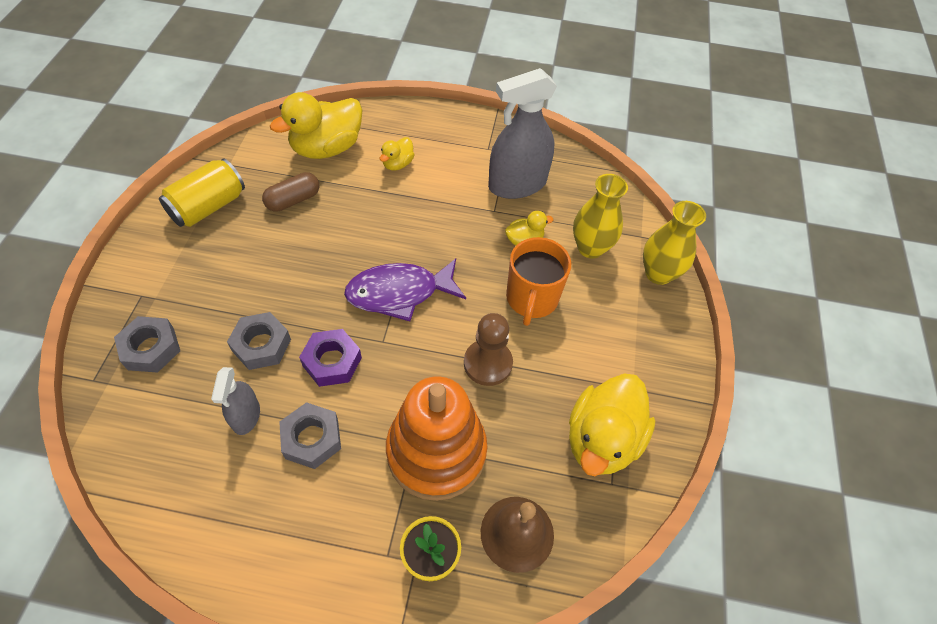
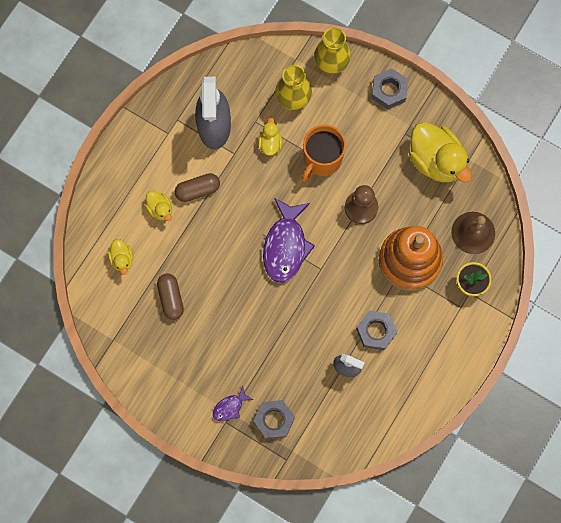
camera: 65 degrees left, 20 degrees up
(163, 294) = (230, 407): none -> purple fish
(208, 207) = (155, 363): yellow can -> none
(261, 345) = (296, 348): grey nut -> grey nut (389, 91)
(327, 148) = (122, 259): yellow duck -> yellow duck, size x0.49
(332, 361) = (325, 305): purple nut -> none
(434, 190) = (198, 190): none -> brown capsule
(531, 299) = (322, 159): orange mug -> orange mug turned 90 degrees clockwise

